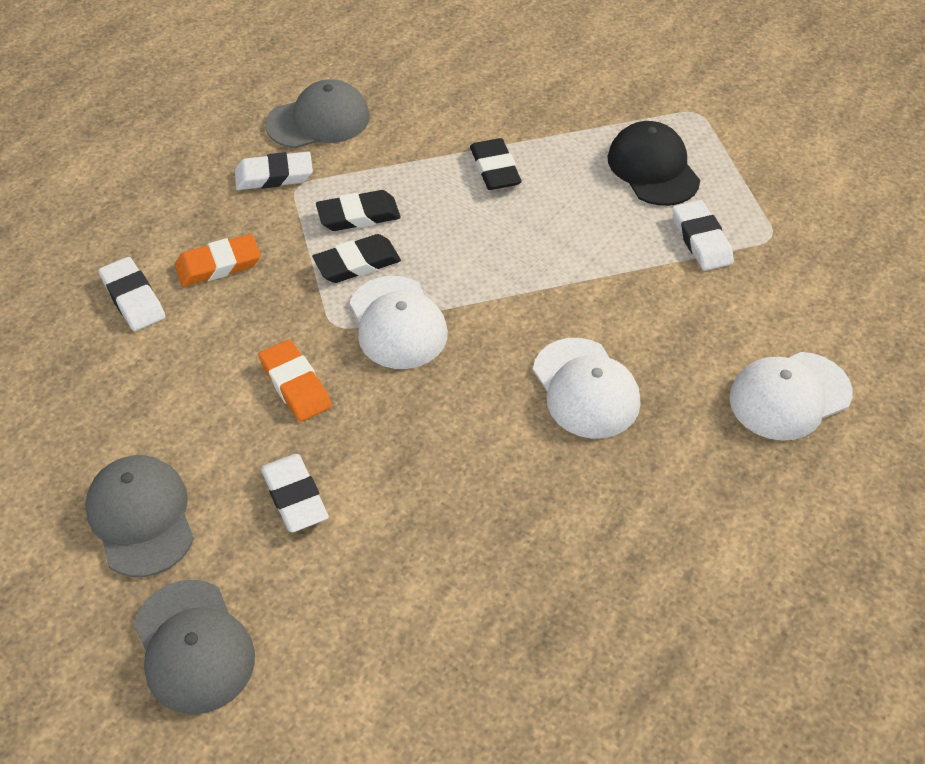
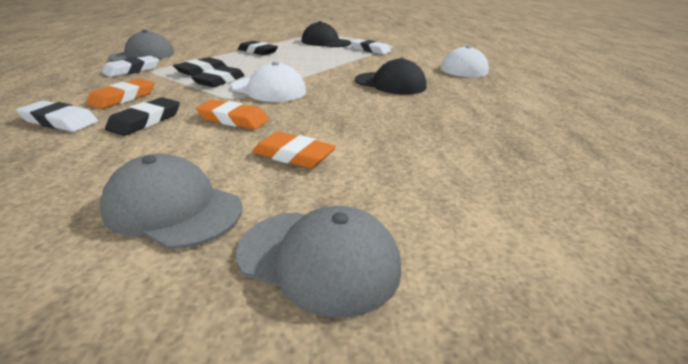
camera: 40 degrees left, 20 degrees down
(208, 340) = (145, 121): none -> black eraser
(295, 496) = (293, 155): white eraser -> orange eraser
(585, 388) = (390, 84): white cap -> black cap

